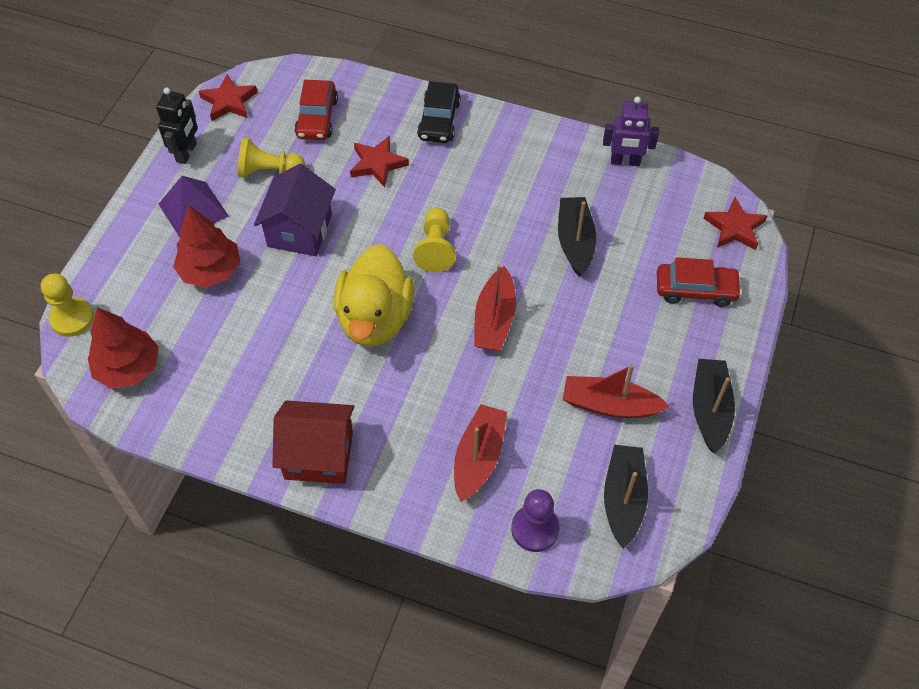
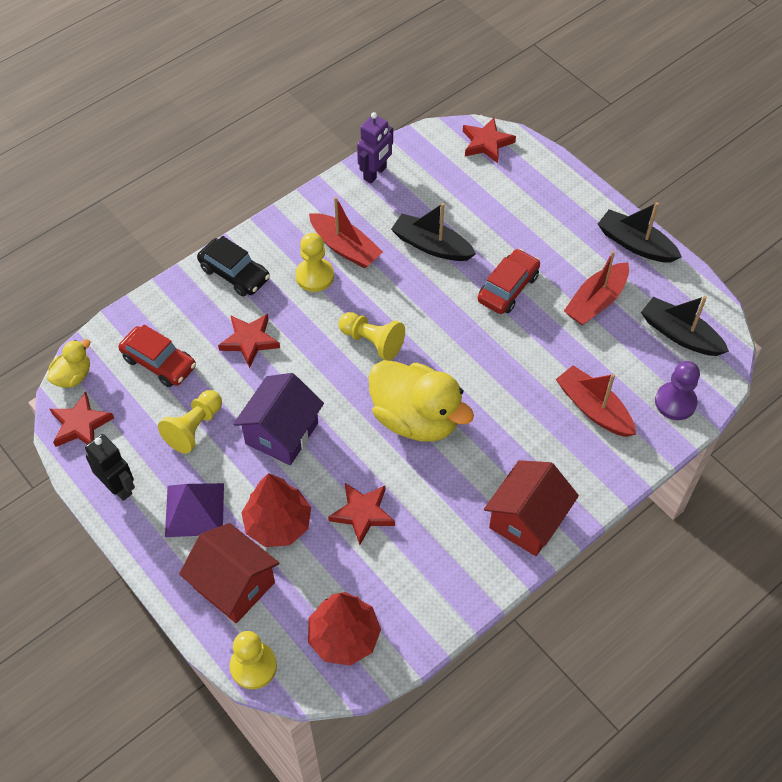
camera: 60 degrees left, 0 degrees up
(138, 269) = (234, 585): none -> red house
(254, 325) = (362, 513): none -> red star
(270, 74) = (73, 376): none -> yellow duck
(300, 230) = (282, 433): purple house -> purple house turned 75 degrees clockwise
(476, 174) = (314, 276): none -> yellow pawn
(494, 319) = (471, 336): red boat -> red boat (345, 248)
(695, 290) = (527, 196): red car -> red car (508, 288)

